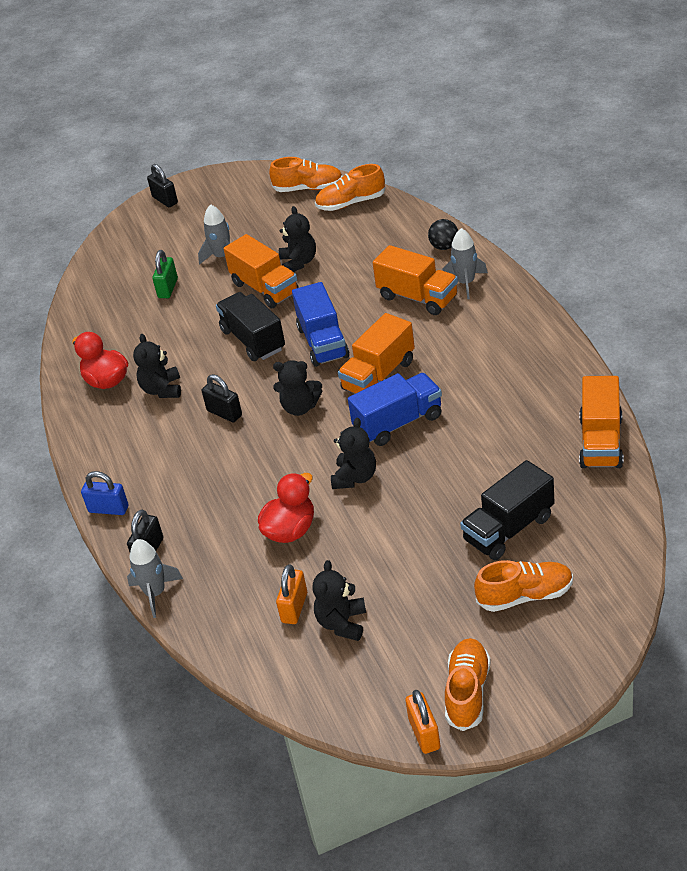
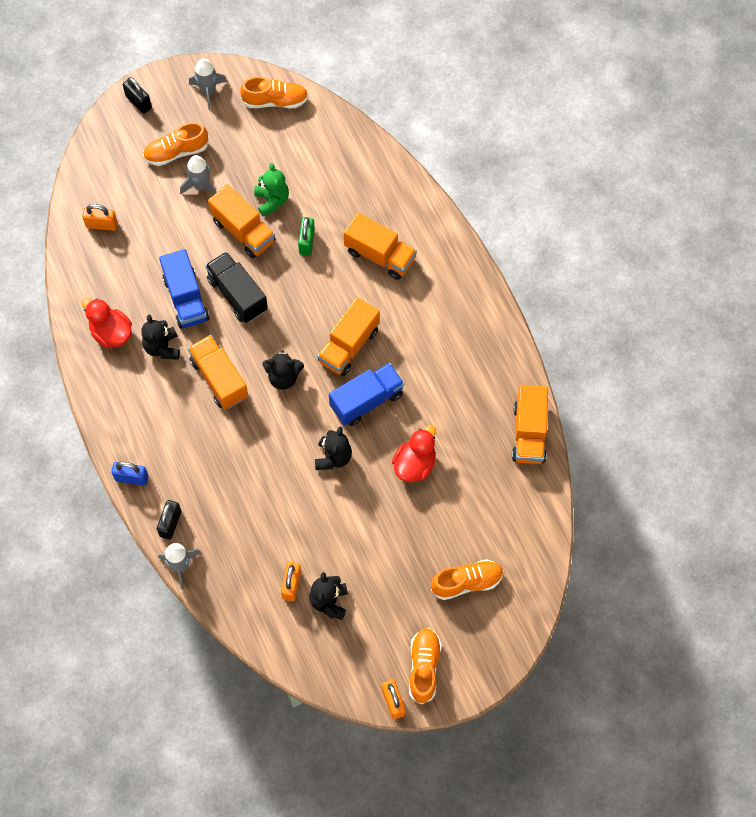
camera: 10 degrees left, 25 degrees up
(111, 294) = (102, 224): none -> orange padlock
(168, 288) = (154, 222): green padlock -> green padlock (307, 242)
(224, 413) = (219, 379): black padlock -> orange truck
(290, 530) = (284, 509): red duck -> red duck (414, 464)
(299, 262) = (272, 200): black teddy bear -> green teddy bear
(323, 342) = (299, 303): blue truck -> blue truck (186, 299)
(351, 203) = (316, 126): orange shoe -> orange shoe (176, 152)
(444, 246) = (402, 193): black ball -> none
(465, 283) = (421, 241): grey rocket -> grey rocket (208, 91)
(509, 529) = (455, 517): black truck -> none

